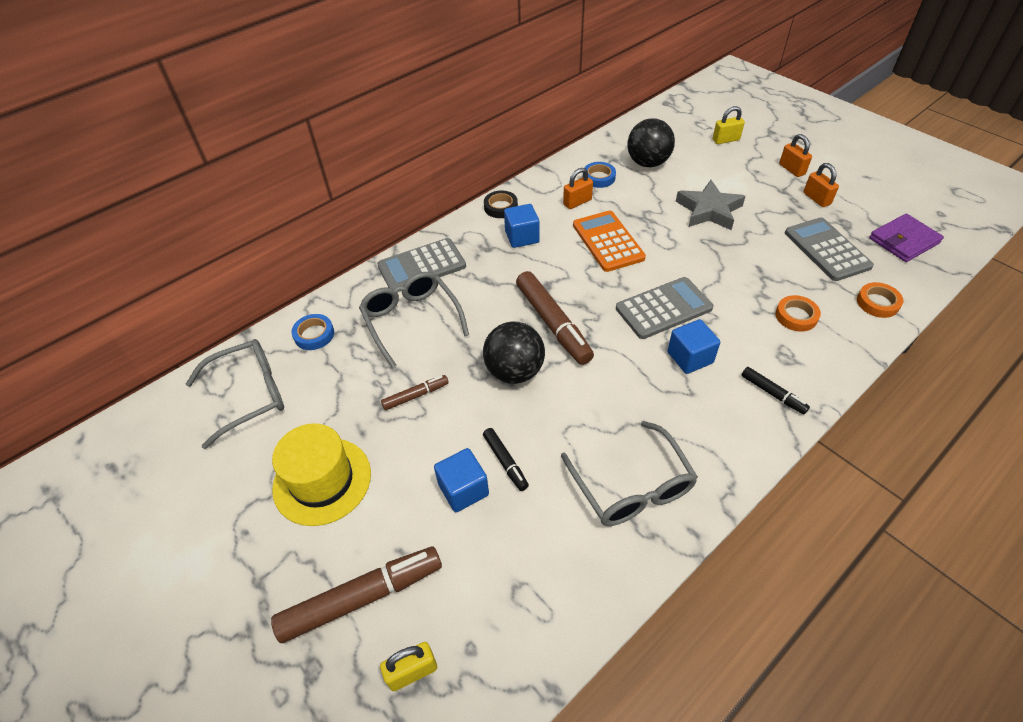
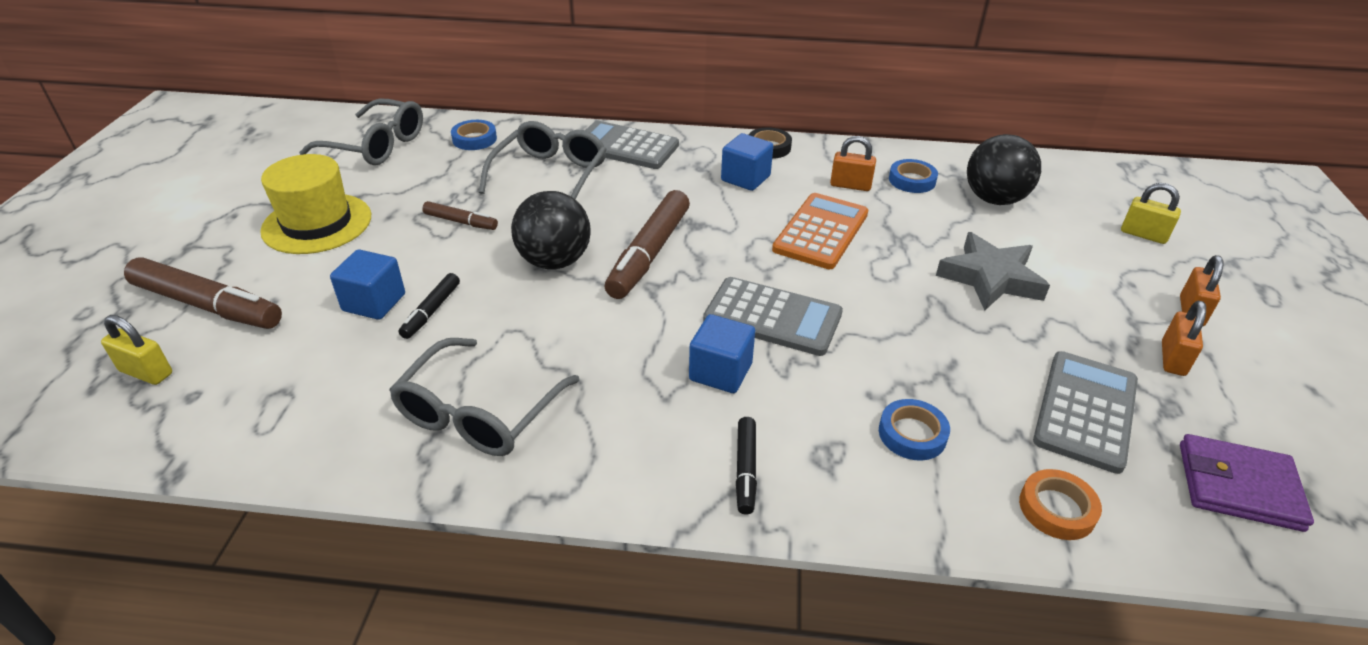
camera: 45 degrees right, 10 degrees down
(796, 316) = (912, 434): orange tape -> blue tape

